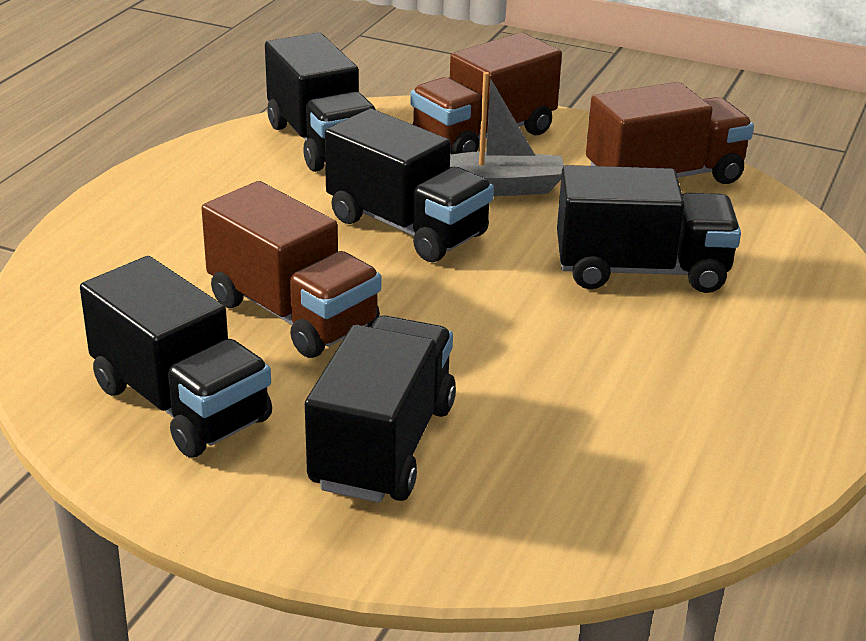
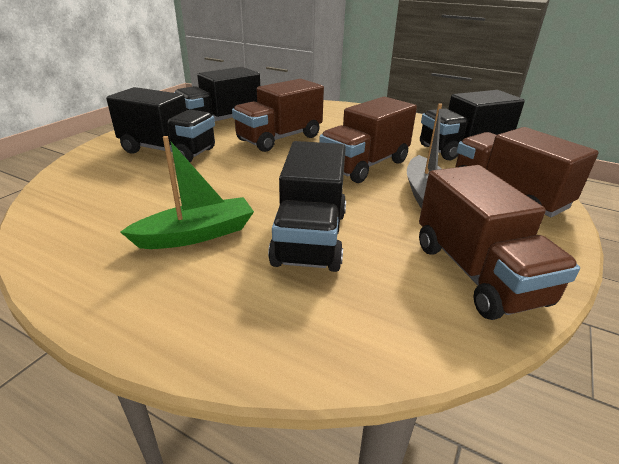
camera: 95 degrees right, 0 degrees up
(407, 227) = (365, 165): black truck -> brown truck
(672, 356) = (196, 234): none -> green boat

